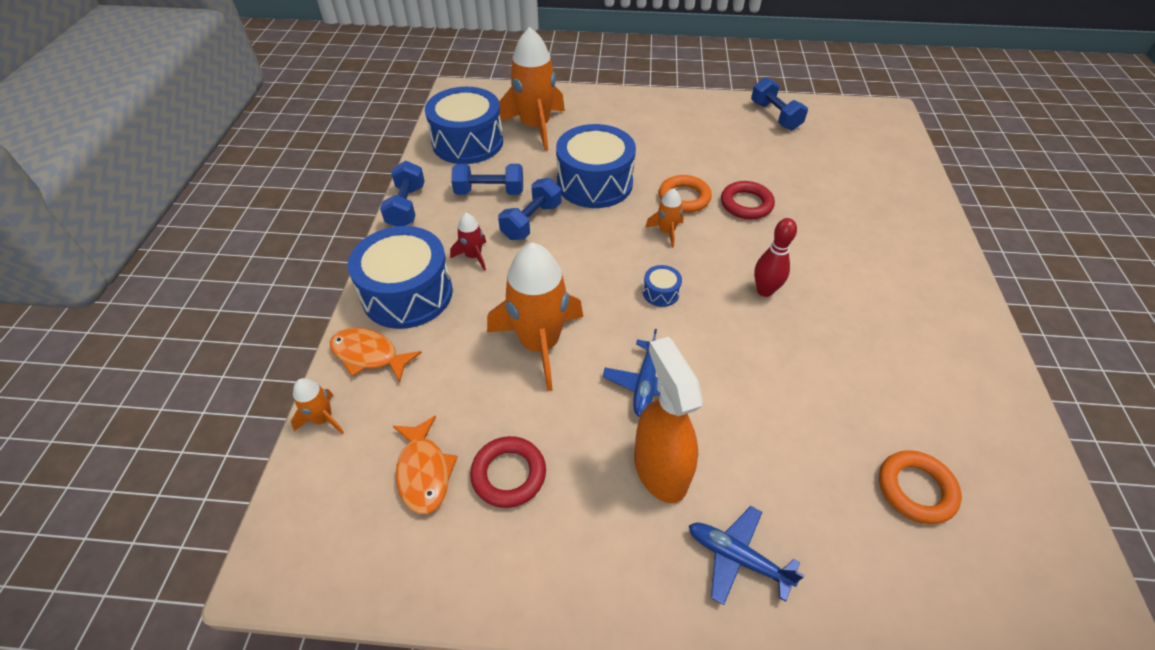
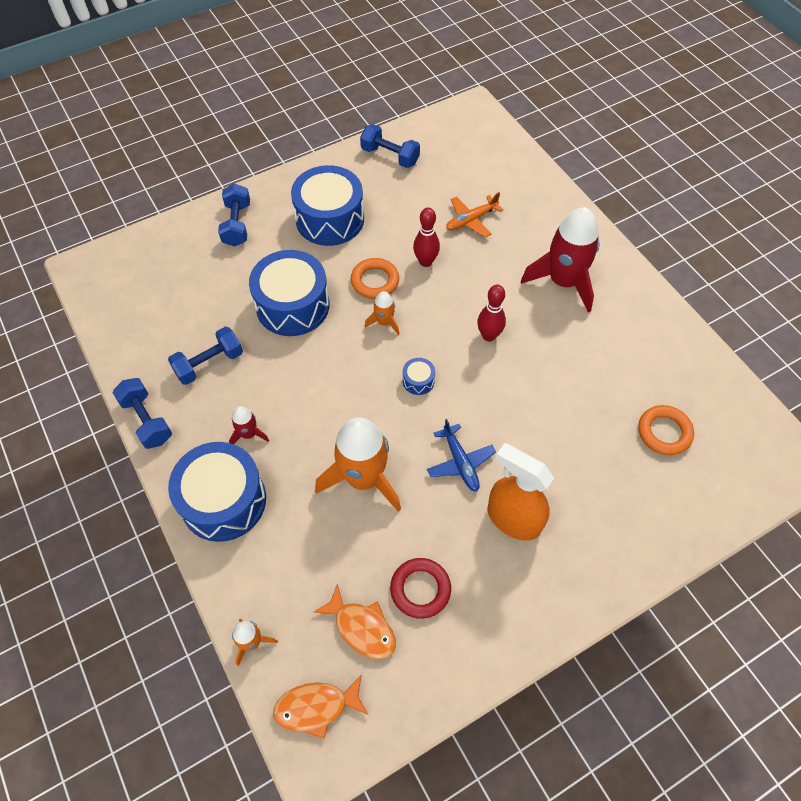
camera: 35 degrees left, 10 degrees up
(369, 355) = (240, 571): orange fish -> orange fish (316, 707)
(468, 142) = (144, 322): blue drum -> blue drum (330, 219)
(531, 221) = (269, 373): blue dumbbell -> blue dumbbell (237, 224)
(535, 127) = (193, 272): orange rocket -> none
(737, 557) = (595, 545): blue plane -> none
(746, 204) = (425, 262): red ring -> red bowling pin
(819, 192) = (471, 220): none -> orange plane
(886, 283) = (563, 281): none -> red rocket

